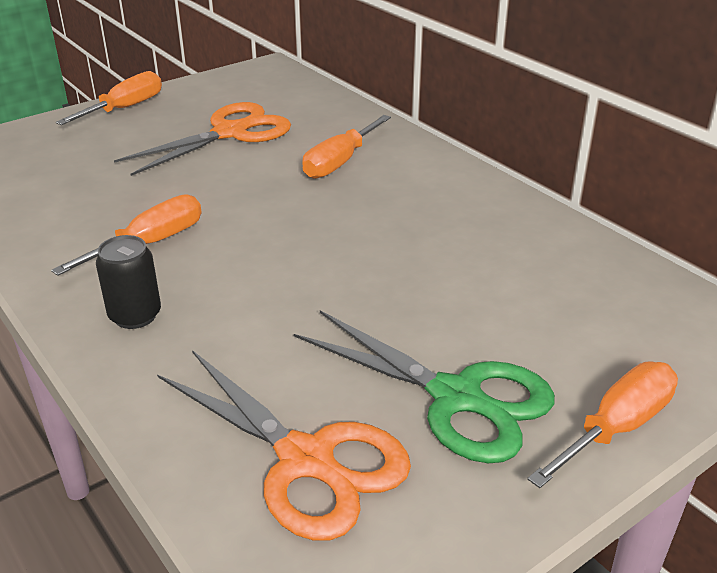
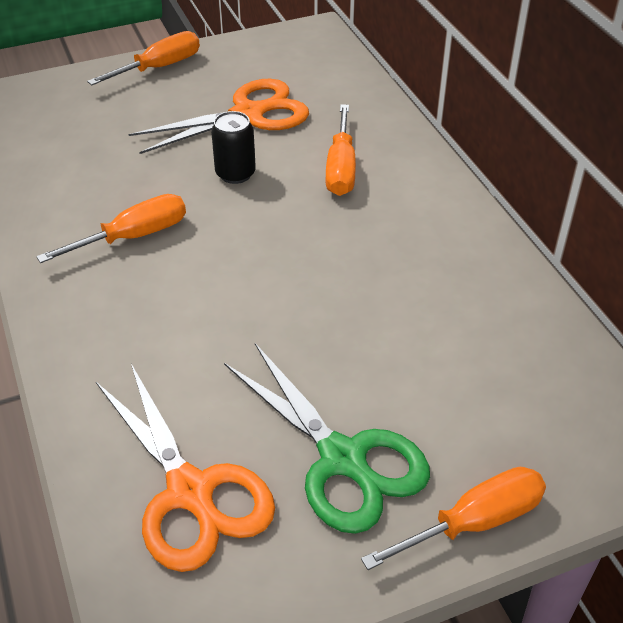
camera: 15 degrees right, 10 degrees up
(135, 316) = (97, 314): black can -> black can (235, 174)
(340, 162) = (341, 168): orange screwdriver -> orange screwdriver turned 45 degrees counterclockwise

